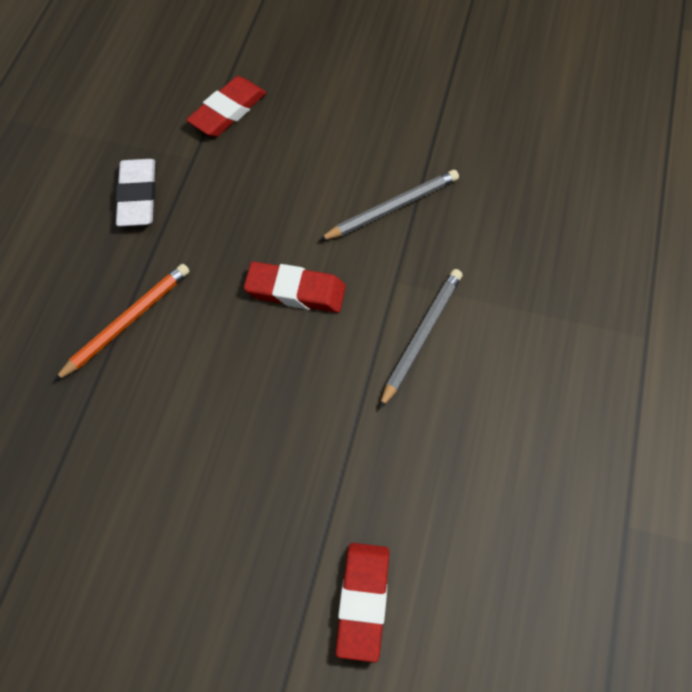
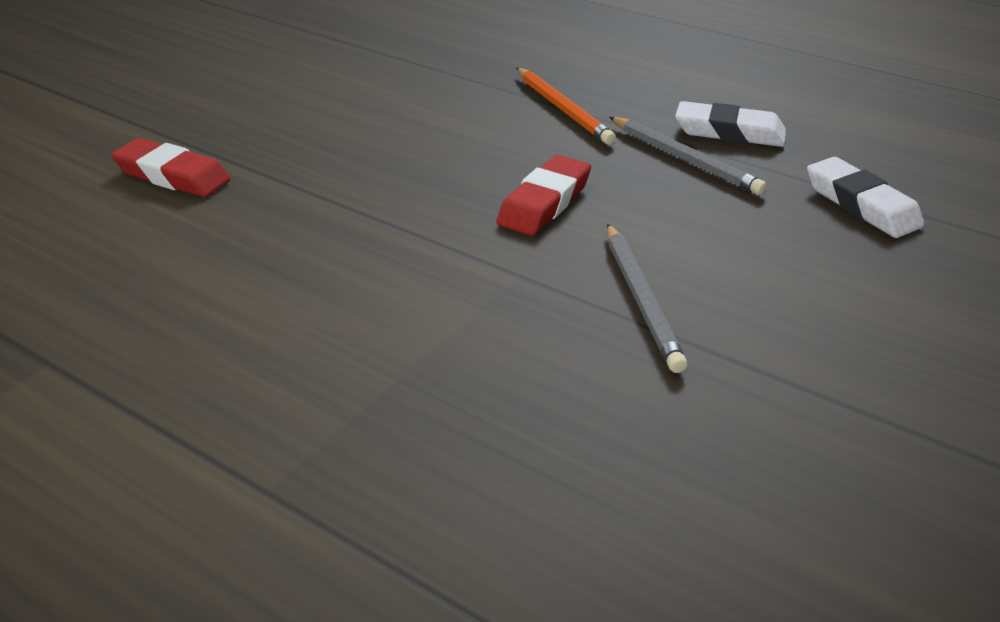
camera: 110 degrees right, 25 degrees down
(228, 111) = (861, 205): red eraser -> white eraser
(421, 337) = (422, 274): grey pencil -> grey pencil (684, 159)

